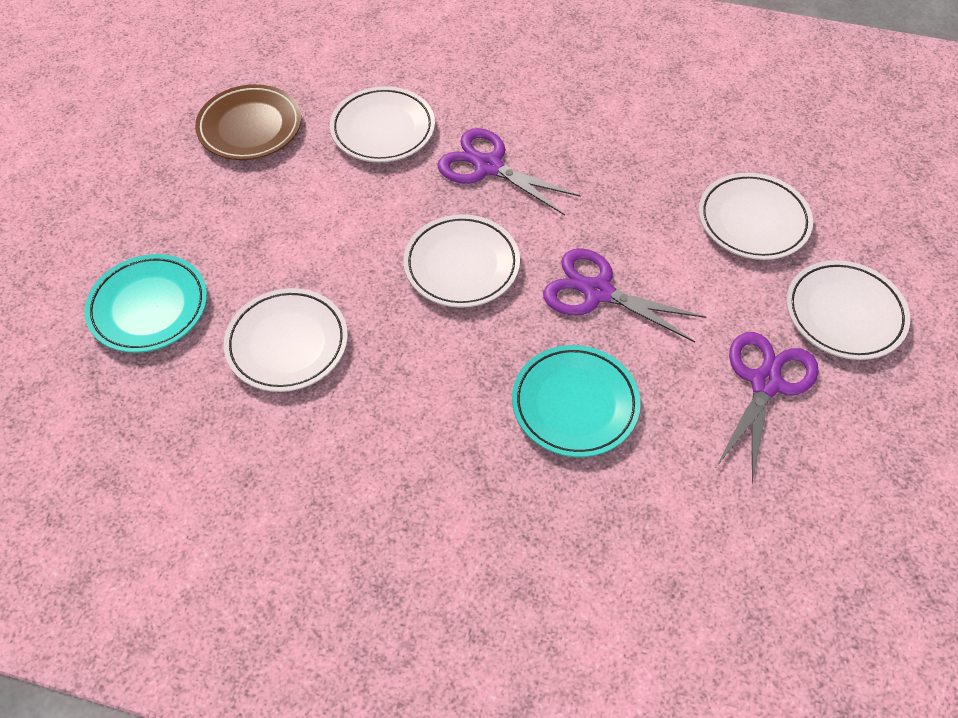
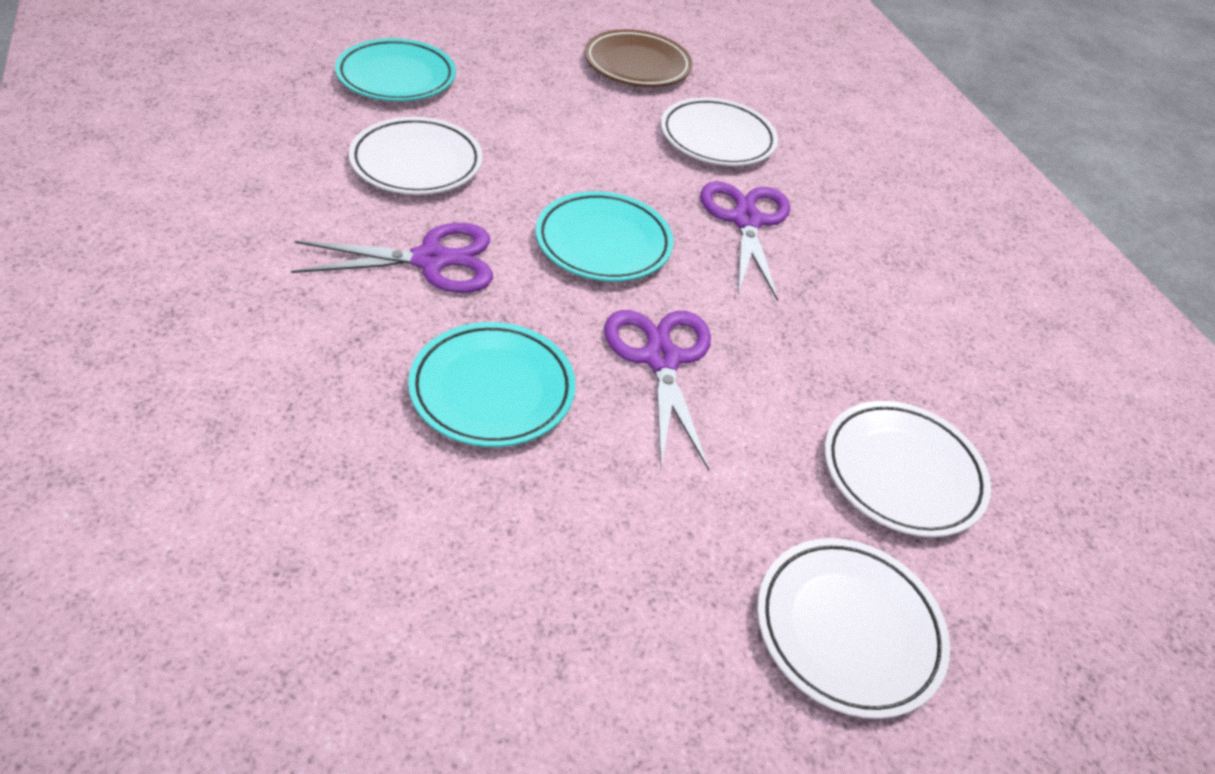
camera: 50 degrees right, 10 degrees down
(461, 265) = (603, 243): white plate -> turquoise plate
(765, 383) = (659, 569): purple scissors -> purple scissors (431, 260)

